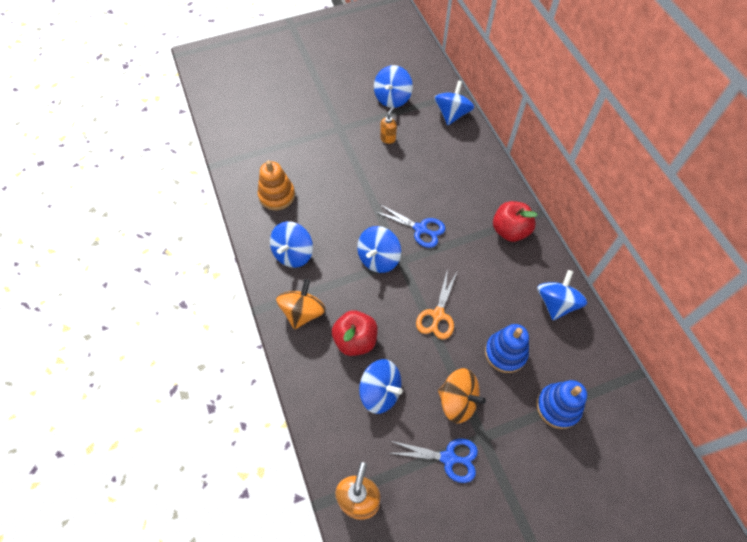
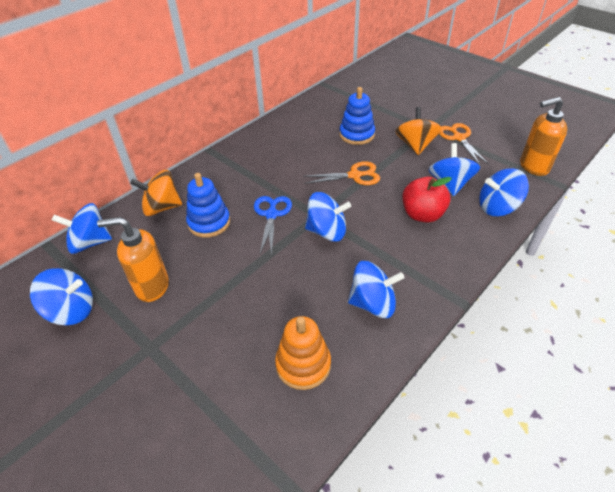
camera: 115 degrees left, 15 degrees down
(303, 312) = (430, 262): orange spinning top -> orange spinning top (162, 207)
(388, 139) = (152, 286): orange soap dispenser -> orange soap dispenser, size x1.85
(448, 458) = (459, 138): blue scissors -> orange scissors
(510, 231) = (238, 160): red apple -> none
(556, 303) = (294, 123): blue spinning top -> blue spinning top (497, 207)
(558, 407) = (375, 106): blue stacking toy -> blue stacking toy (209, 222)

